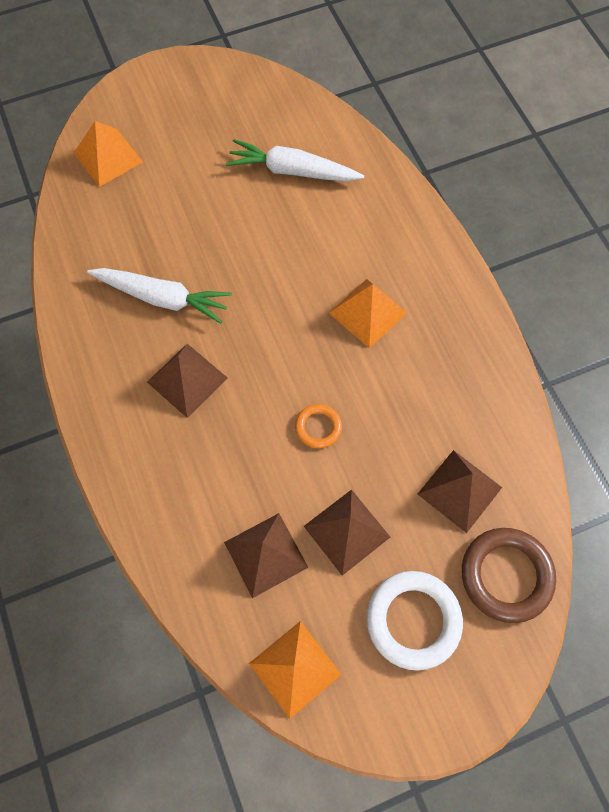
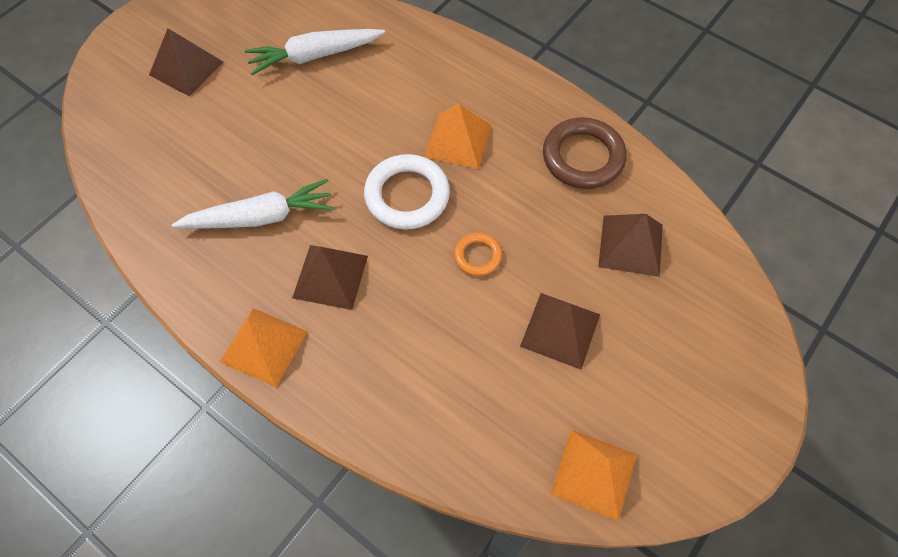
camera: 30 degrees left, 5 degrees down
(108, 157) = (127, 119): orange pyramid -> orange pyramid (263, 346)
(265, 555) = (503, 390): brown pyramid -> brown pyramid (186, 68)
(413, 620) = (665, 372): white ring -> white ring (407, 195)
(506, 575) = (713, 293): brown ring -> brown ring (583, 157)

